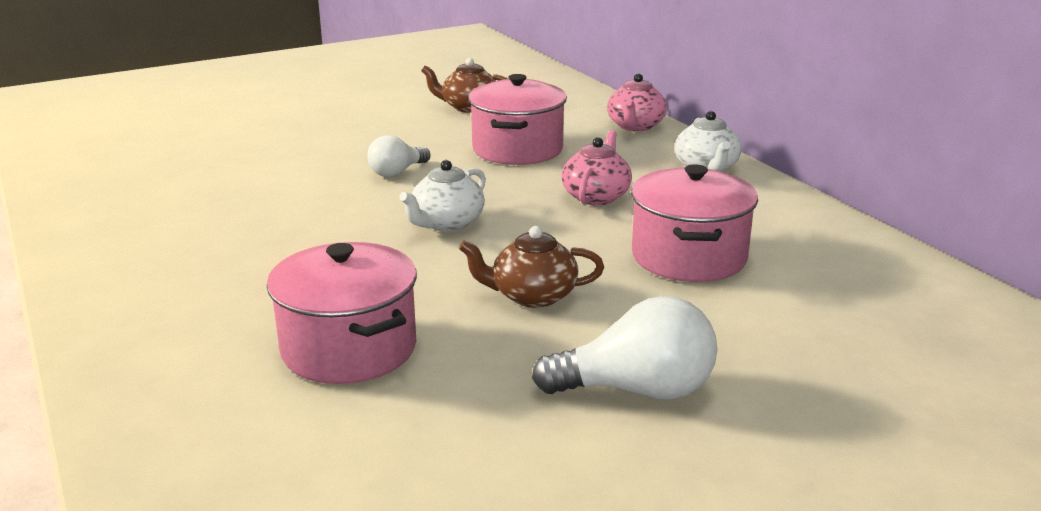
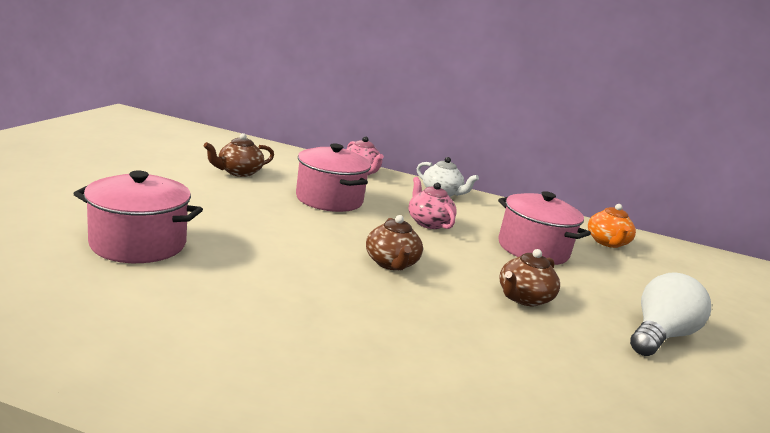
camera: 50 degrees left, 5 degrees down
(349, 348) = (519, 377): pink pot -> pink pot (138, 244)
(397, 172) = (288, 233): white light bulb -> none
(446, 223) = (391, 263): white teapot -> brown teapot
(866, 283) = (607, 242): none -> orange teapot

